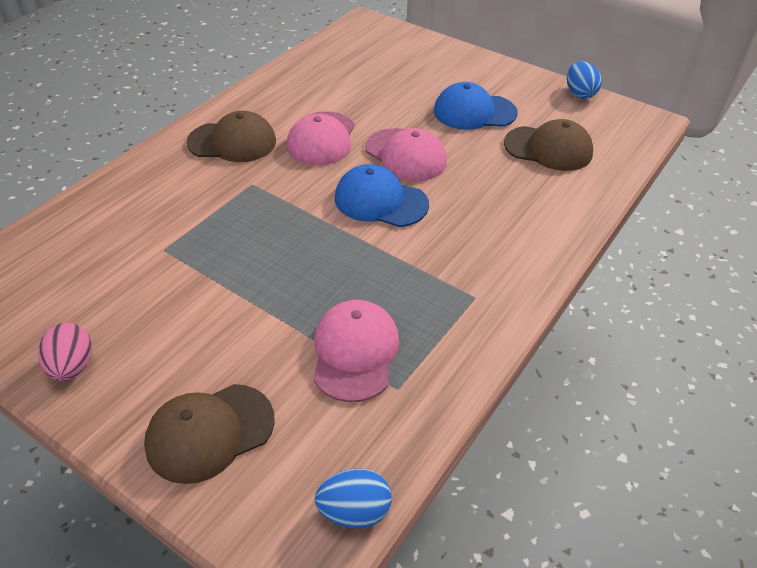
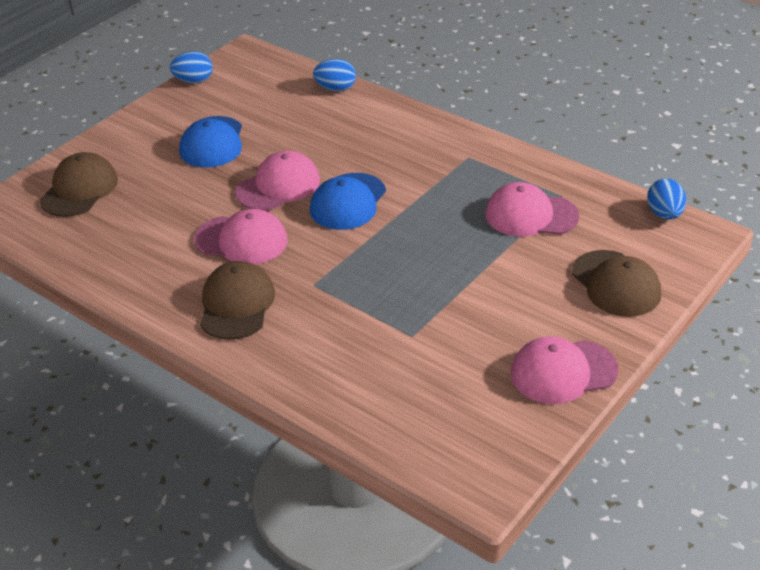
camera: 85 degrees left, 5 degrees down
(72, 366) = (563, 372): pink egg -> pink cap
(548, 148) = (280, 106): brown cap -> brown cap (79, 189)
(595, 185) = (335, 89): none -> blue egg

